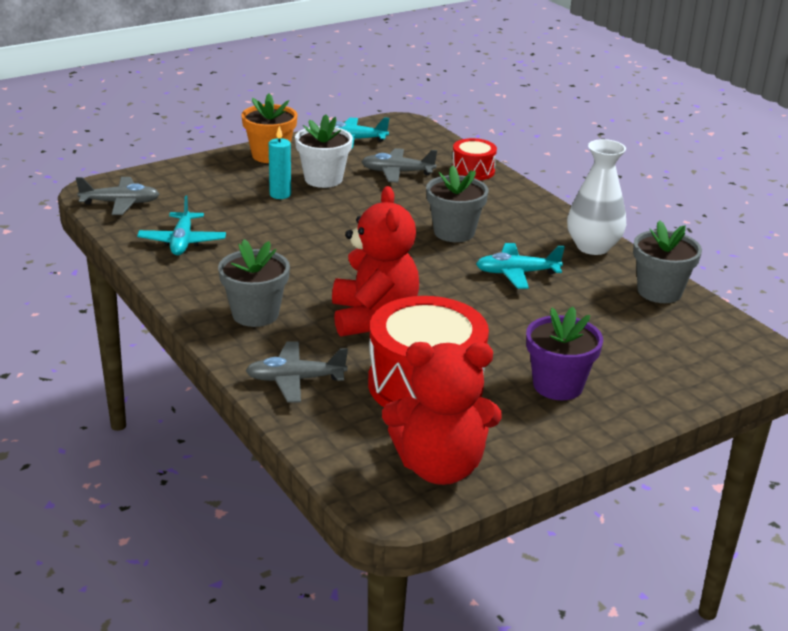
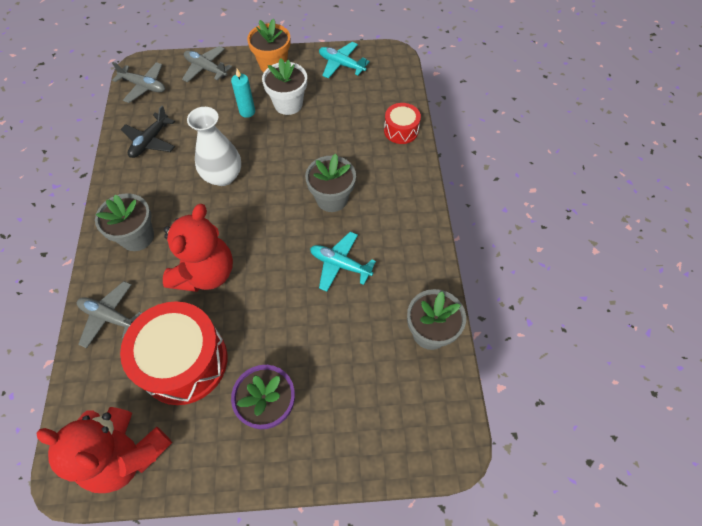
camera: 30 degrees right, 30 degrees up
(182, 242) = (150, 141): turquoise plane -> black plane
(397, 172) = (344, 114): grey plane -> grey plane (206, 69)
(593, 247) = (421, 256): white vase -> white vase (223, 176)

